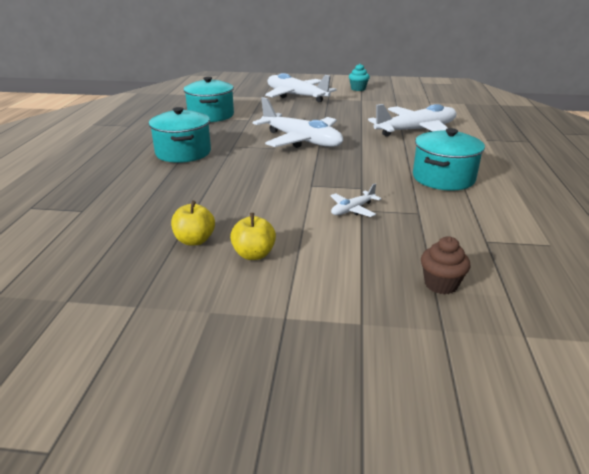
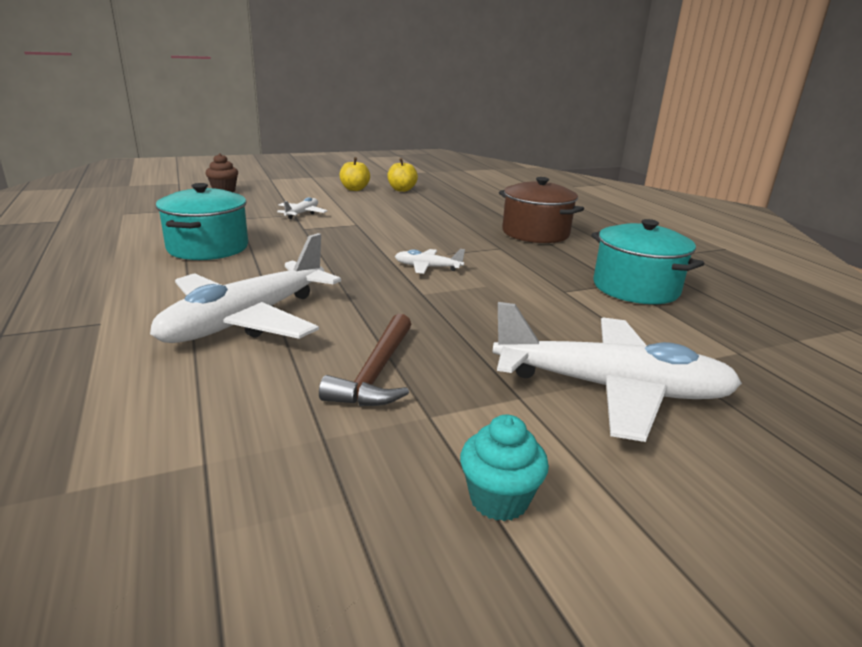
camera: 150 degrees right, 5 degrees down
(183, 152) = (535, 233): turquoise pot -> brown pot
(301, 140) = (427, 267): white plane -> white plane, size x0.44
(370, 109) = (376, 373): none -> brown hammer

